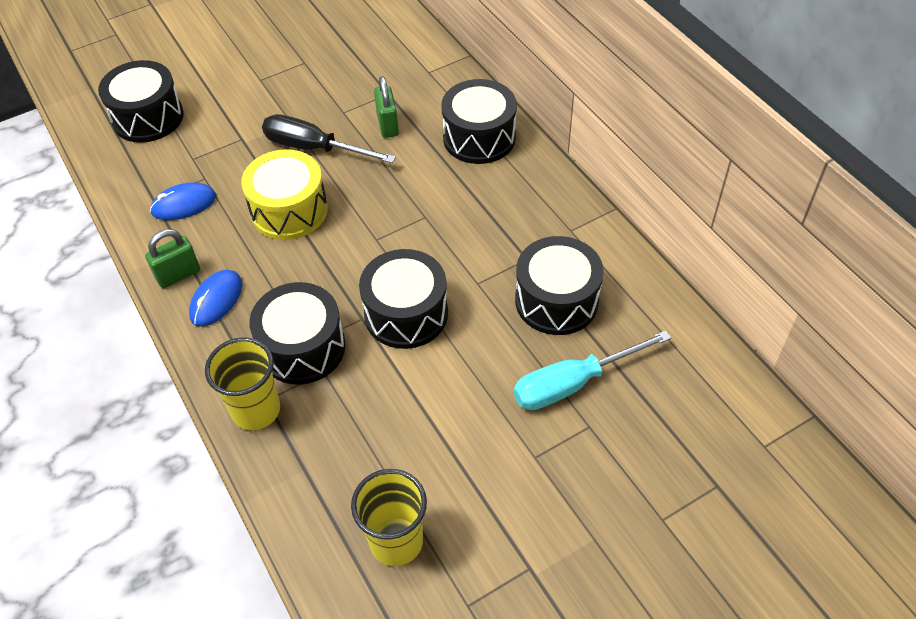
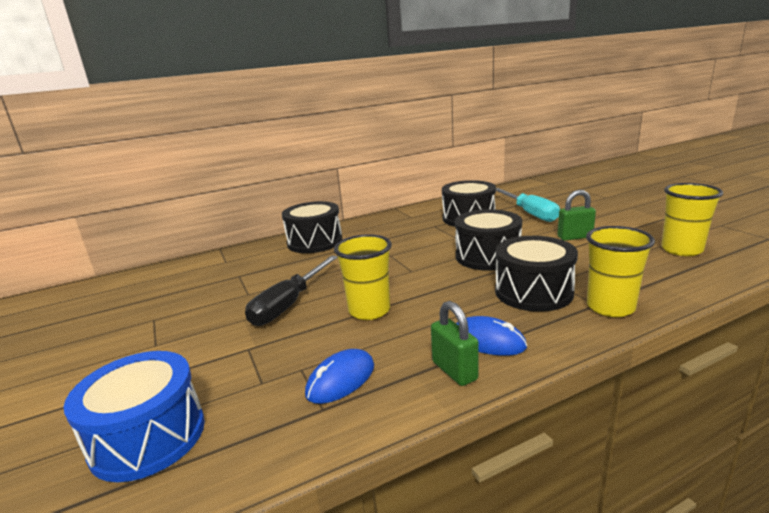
camera: 85 degrees left, 30 degrees down
(148, 117) = (148, 437): black drum -> blue drum
(184, 204) = (341, 380): blue mouse -> blue mouse turned 60 degrees clockwise
(289, 210) = (369, 310): yellow drum -> yellow cup
(388, 125) = (279, 273): green padlock -> green padlock (574, 237)

